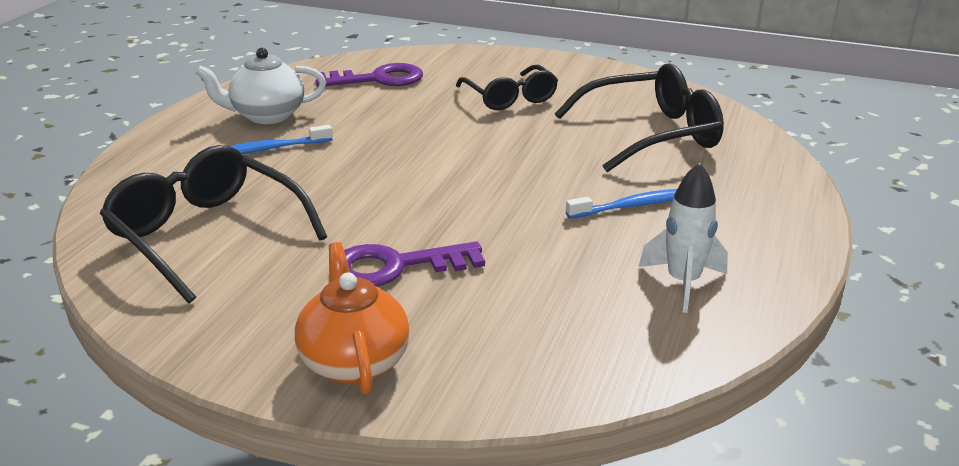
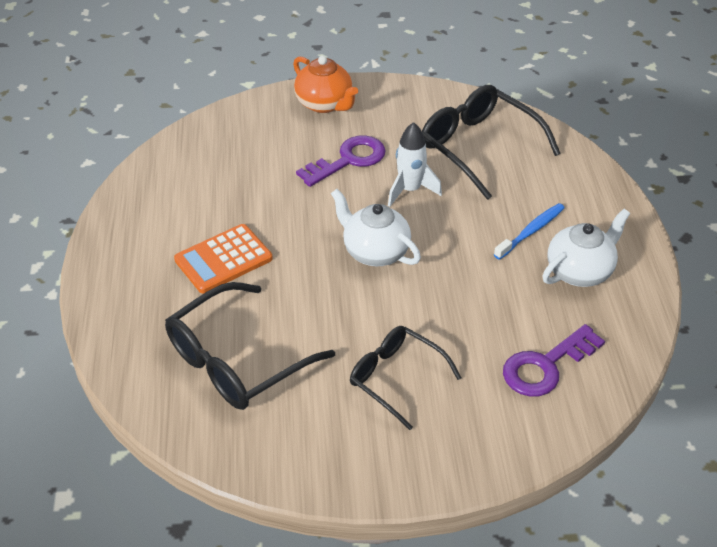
camera: 155 degrees right, 15 degrees up
(207, 235) = (479, 147): black glasses -> black glasses turned 150 degrees counterclockwise
(451, 172) = (375, 251): none -> white teapot
(633, 206) = (223, 259): blue toothbrush -> orange calculator
(683, 283) = (172, 201): white rocket -> white rocket (410, 190)

